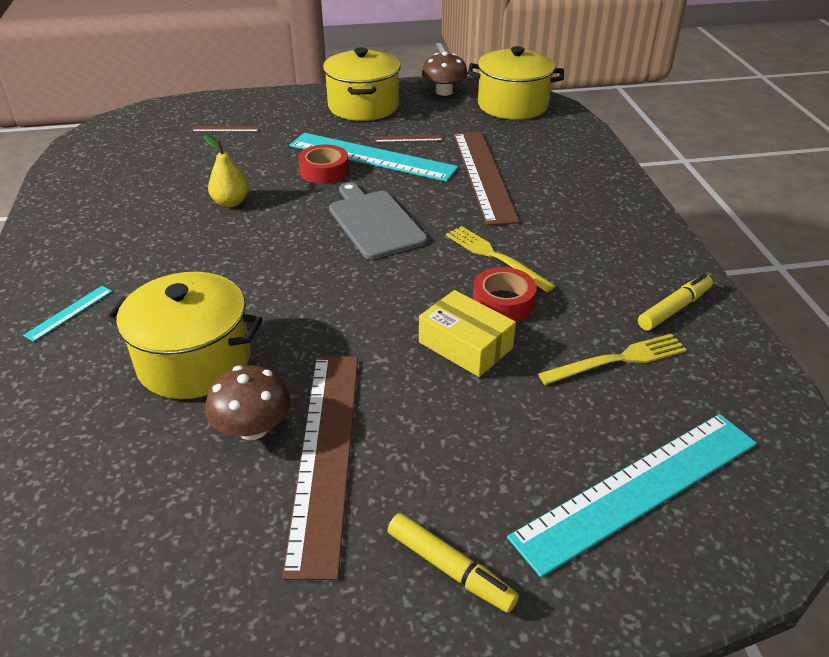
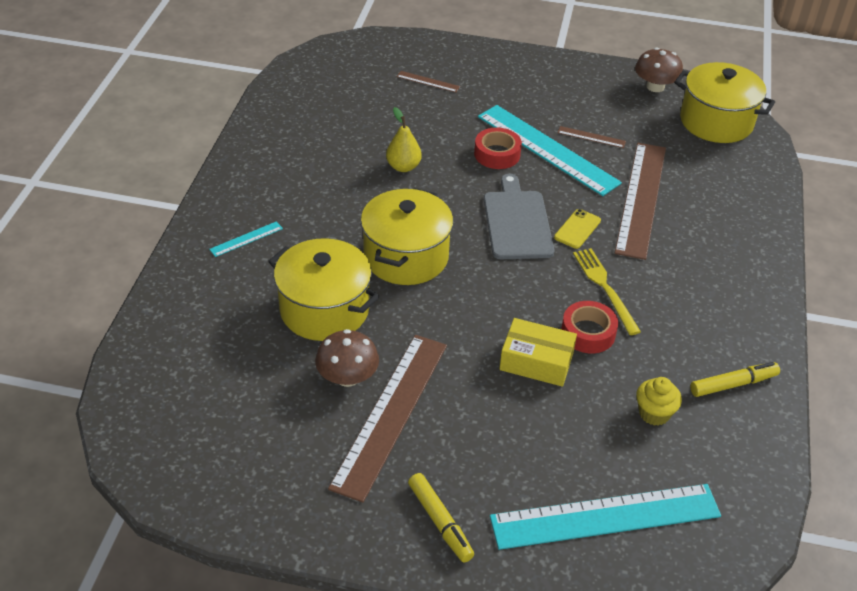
camera: 20 degrees right, 5 degrees up
(363, 106) = (566, 86): yellow pot -> yellow pot (406, 257)
(438, 214) = (577, 229): none -> yellow phone
(465, 345) = (536, 361): yellow box -> yellow box turned 45 degrees counterclockwise
(618, 360) = (654, 413): yellow fork -> yellow cupcake

